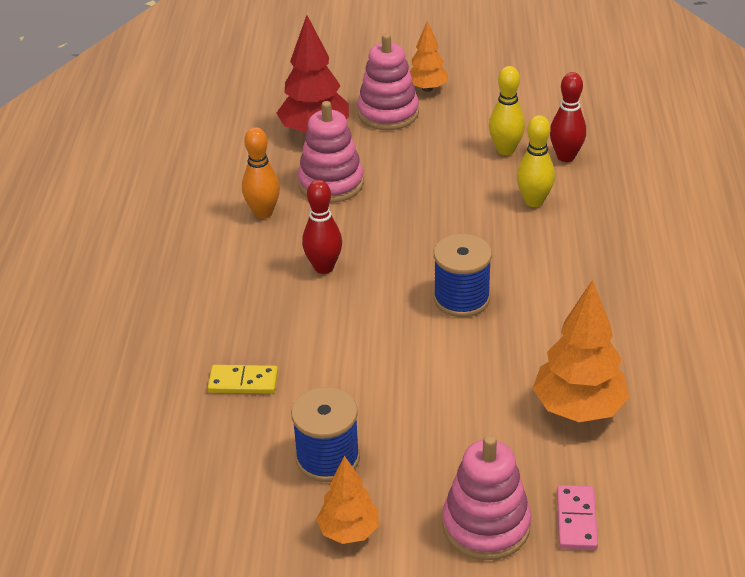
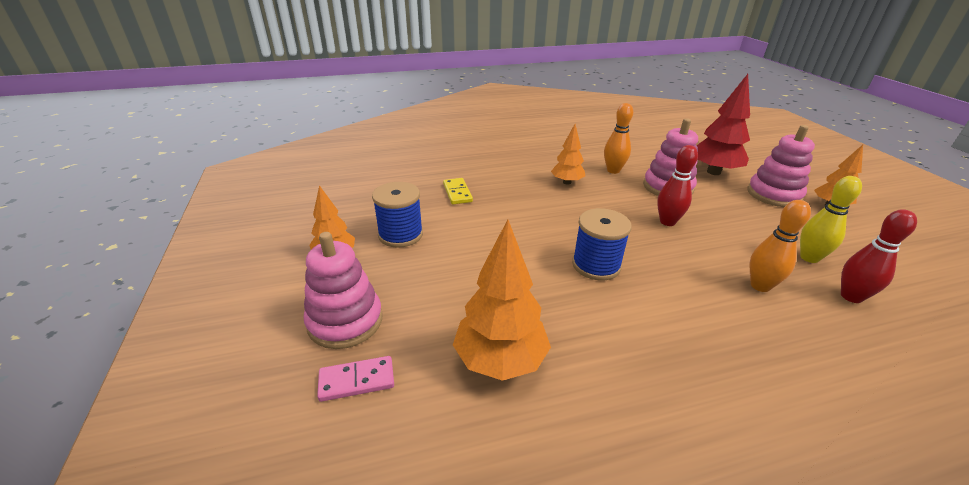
camera: 70 degrees right, 5 degrees down
(271, 265) = (567, 182): none -> orange tree
(324, 267) = (580, 200): red bowling pin -> red bowling pin (667, 222)
(534, 201) = (760, 286): yellow bowling pin -> orange bowling pin

